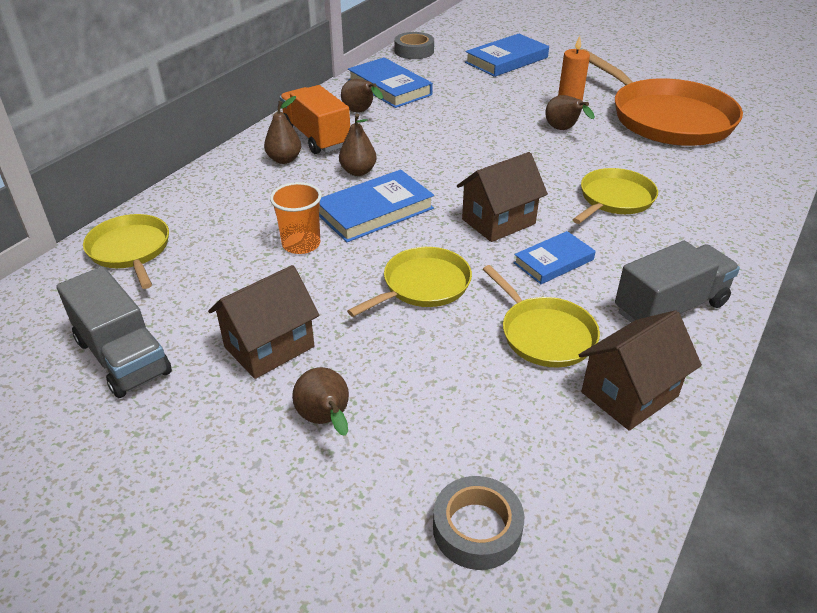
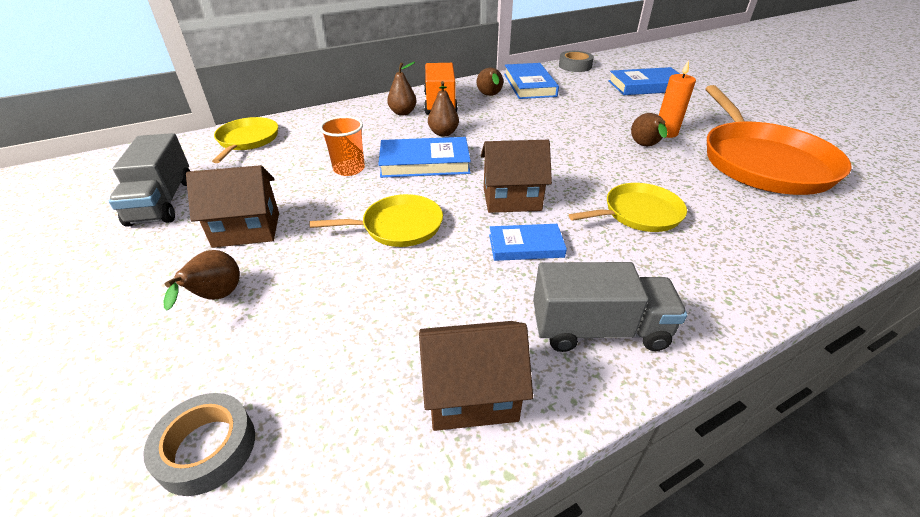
camera: 30 degrees right, 0 degrees up
(544, 334) = (452, 303): yellow pan -> none

